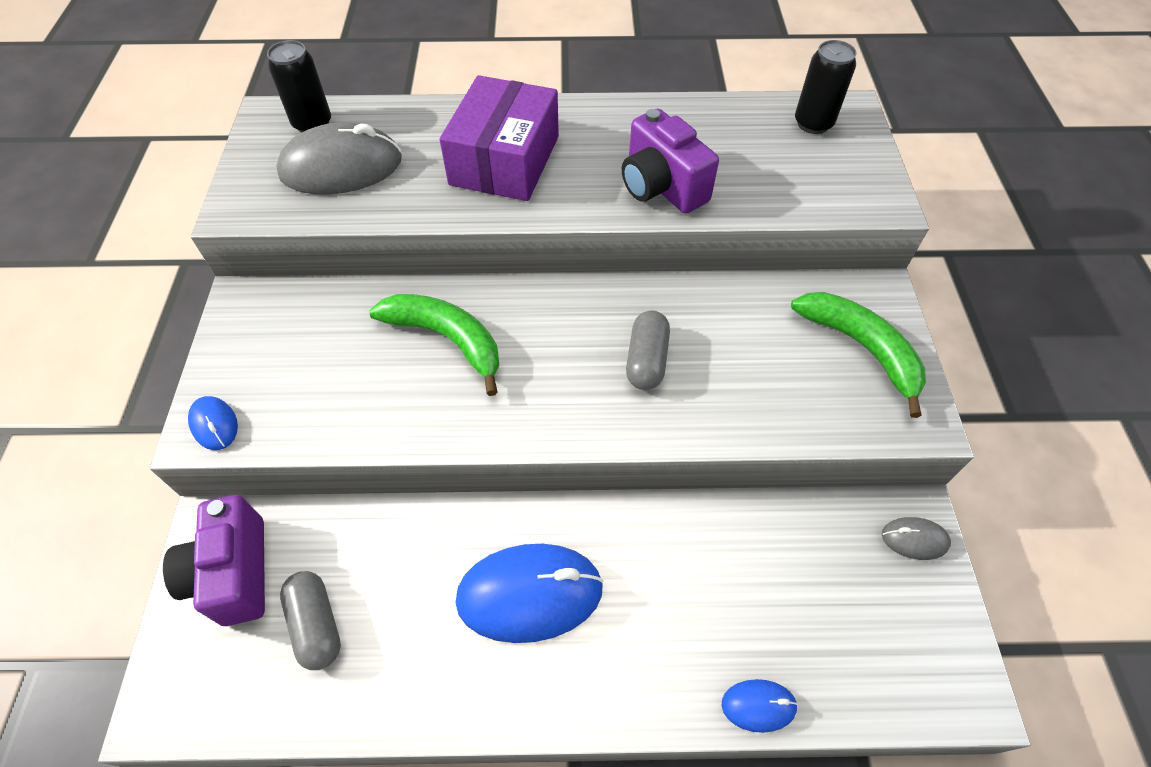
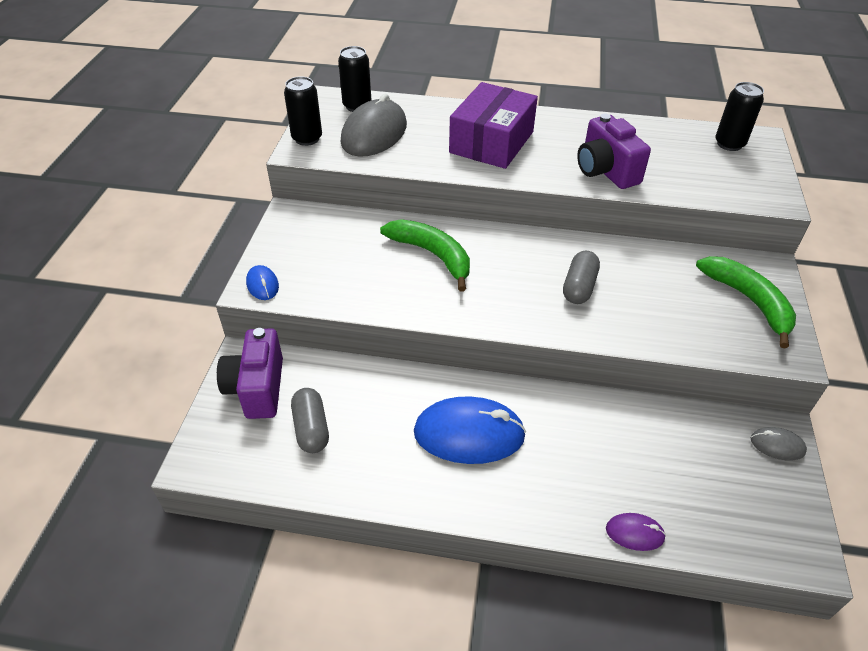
camera: 10 degrees right, 10 degrees down
(246, 187) = (307, 138): none -> black can
(341, 167) = (374, 134): grey mouse -> grey mouse turned 60 degrees counterclockwise
(758, 706) = (634, 533): blue mouse -> purple mouse

